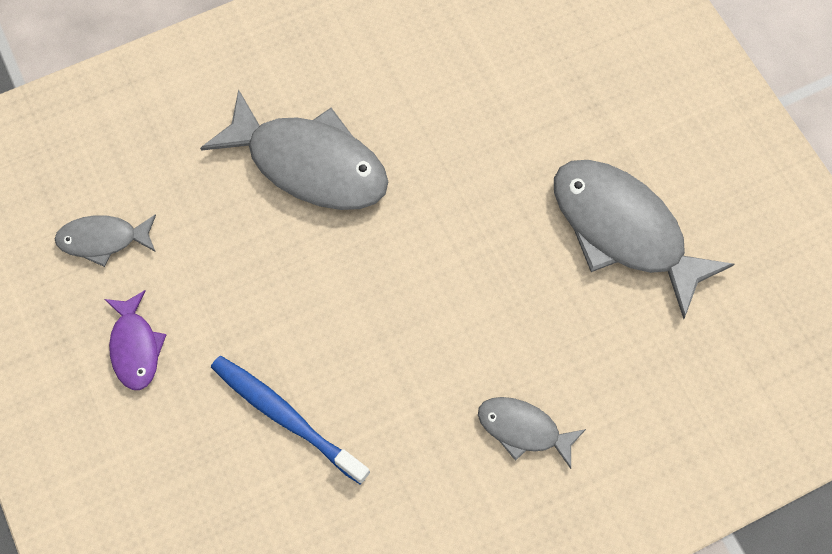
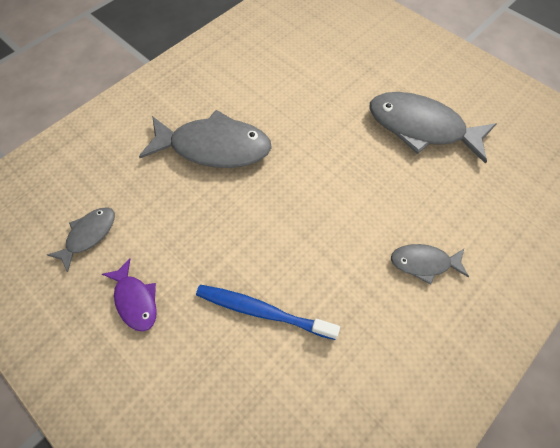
camera: 20 degrees left, 5 degrees down
(103, 240) = (89, 235): grey fish -> grey fish turned 150 degrees clockwise

